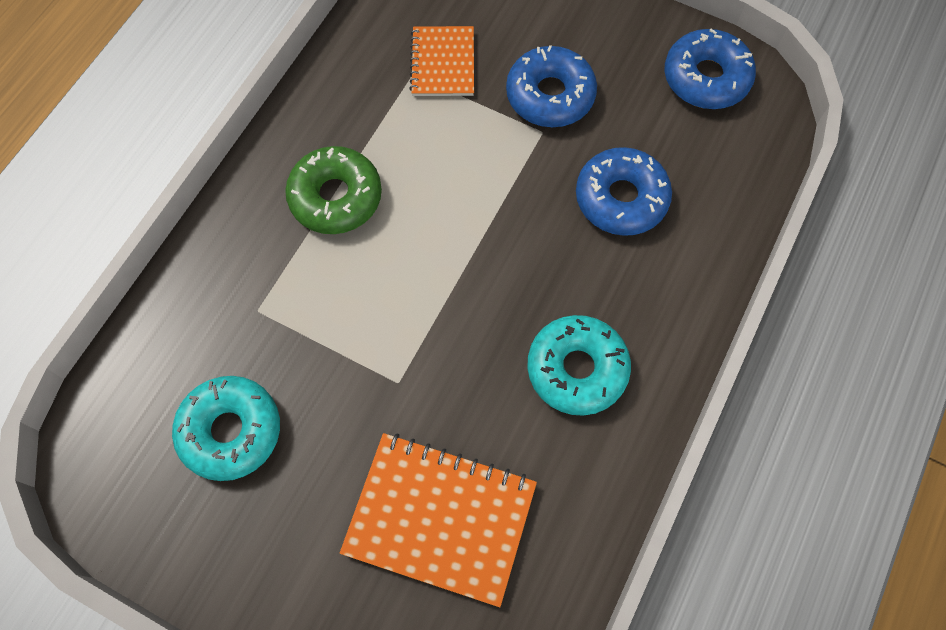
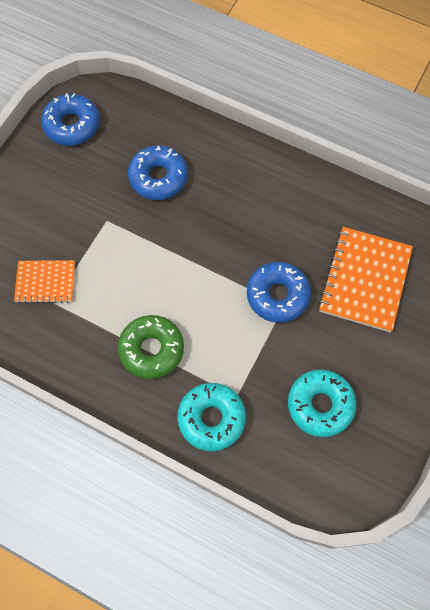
camera: 90 degrees left, 0 degrees up
(550, 95) = (78, 215): blue donut -> blue donut (277, 295)
(577, 369) = (272, 206): turquoise donut -> turquoise donut (211, 418)

